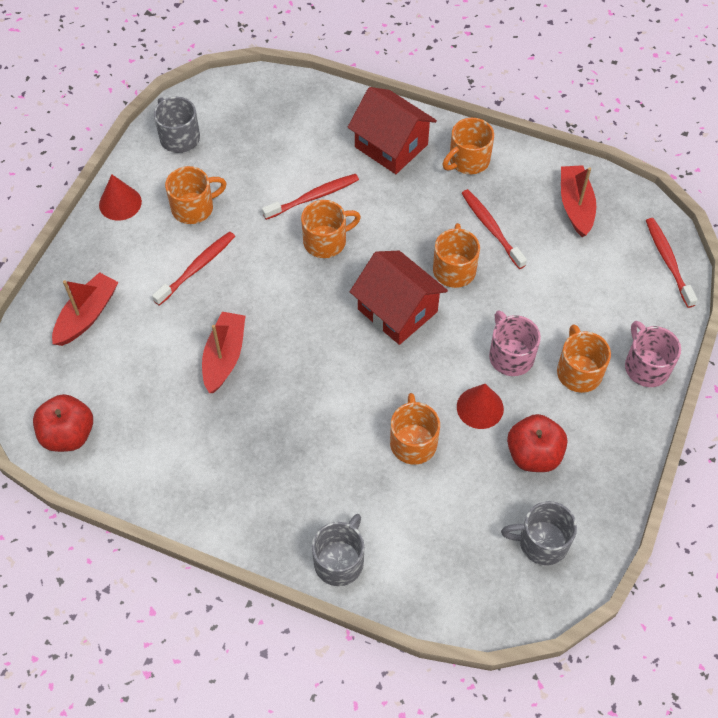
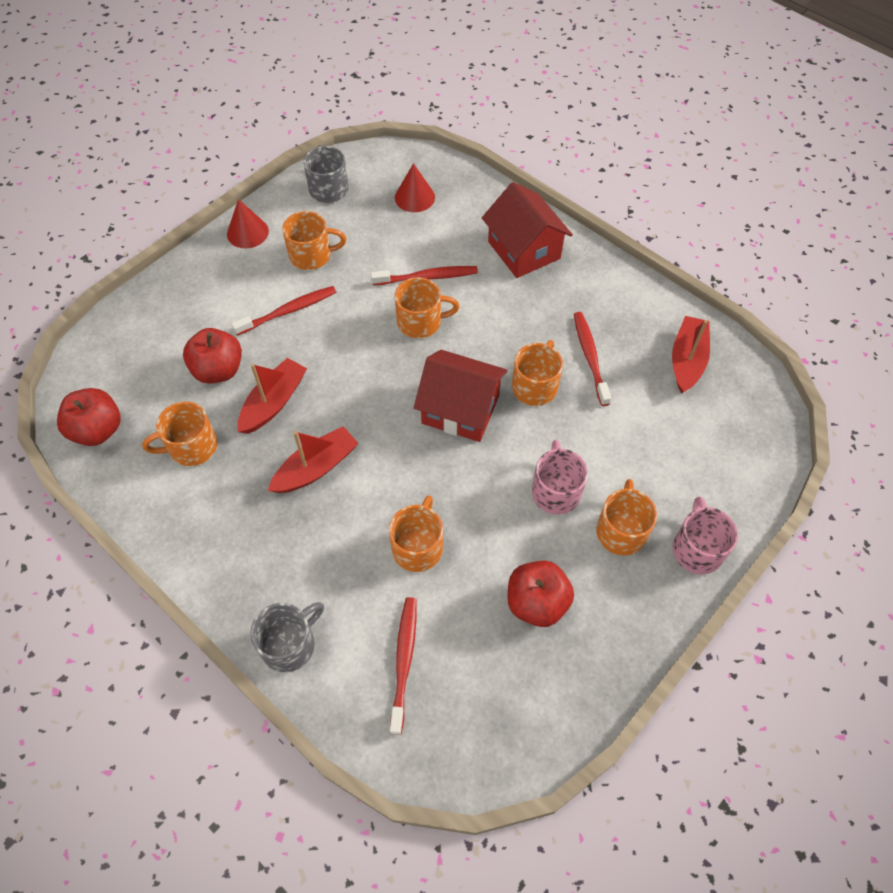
camera: 20 degrees right, 0 degrees up
(87, 315) = (169, 325): red boat -> red boat (316, 468)
(157, 343) = (218, 370): none -> red apple
(397, 310) = (460, 409): red house -> red house turned 45 degrees counterclockwise
(468, 160) = (594, 285): orange mug -> orange mug (191, 447)
(480, 407) = (501, 534): red cone -> red cone (414, 197)
(541, 542) = (505, 700): grey mug -> none
(668, 261) = (765, 445): red toothbrush -> red toothbrush (404, 661)

